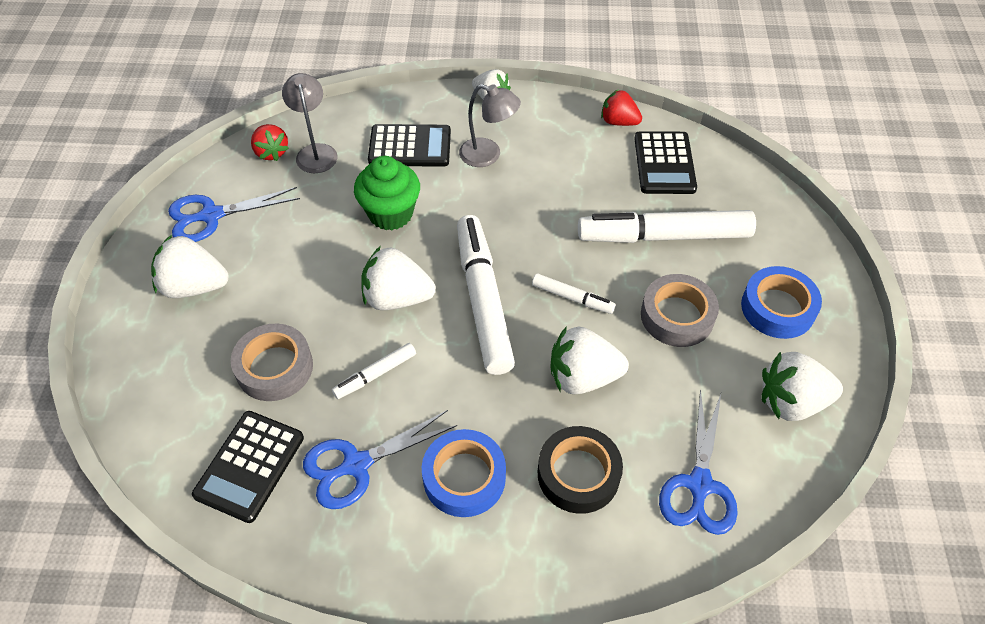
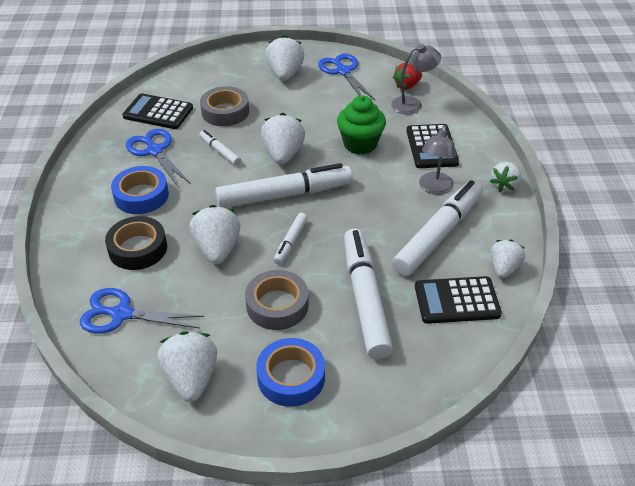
camera: 85 degrees right, 10 degrees down
(566, 163) = (438, 234): none -> white marker
(618, 122) = (503, 268): red strawberry -> white strawberry

